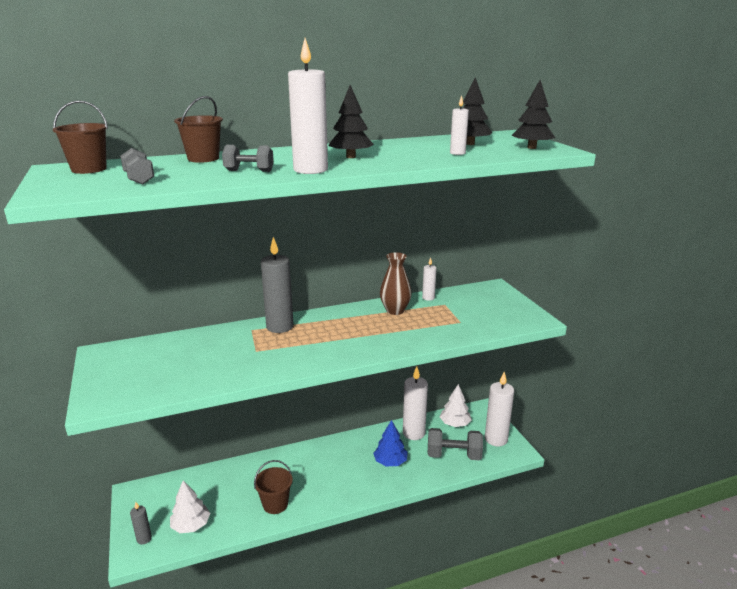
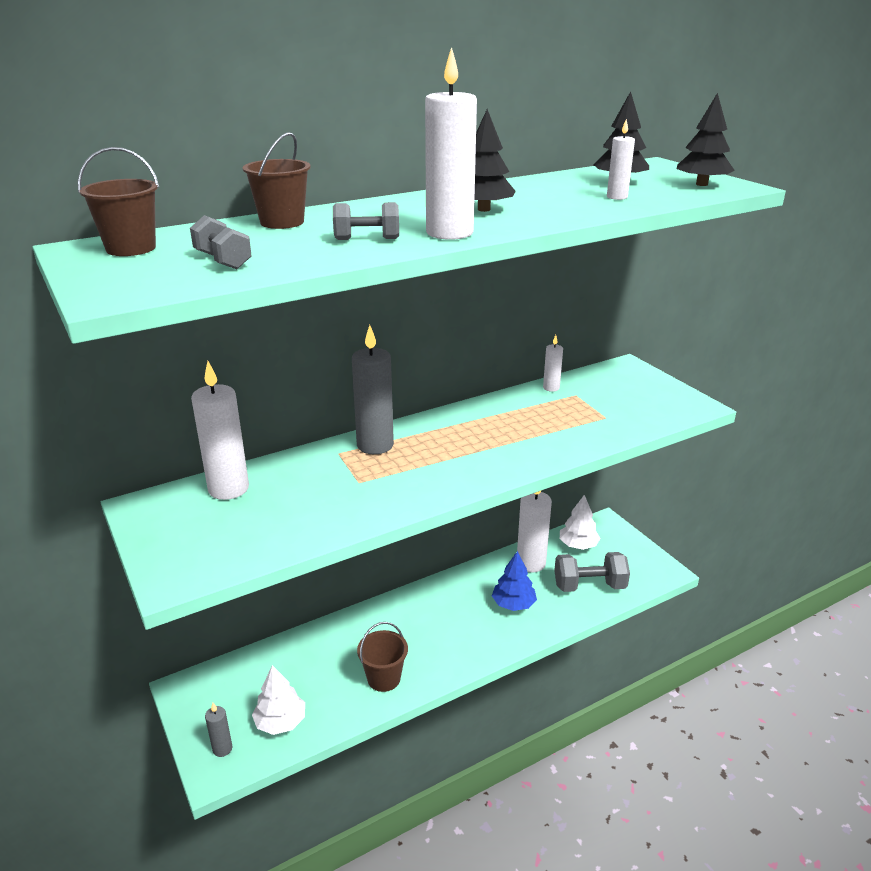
camera: 10 degrees left, 5 degrees up
(395, 310) = (516, 409): brown vase -> none
(496, 439) = (634, 559): white candle -> white candle (228, 489)

